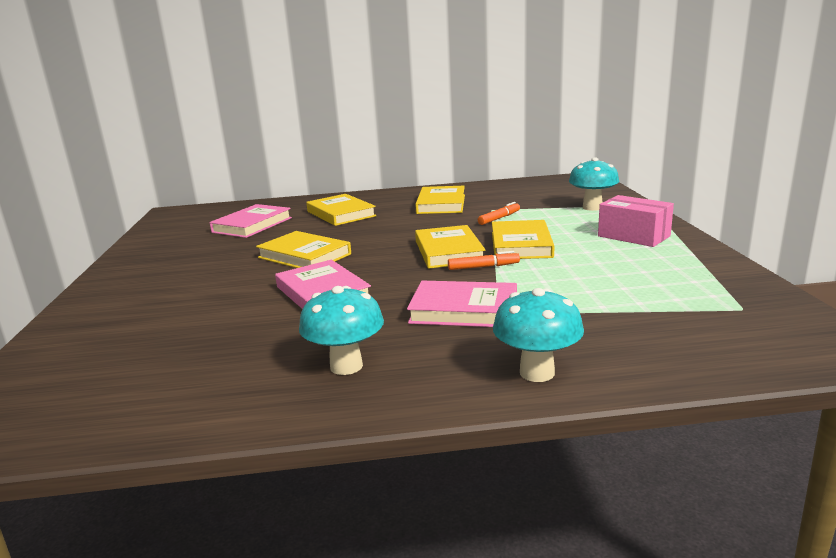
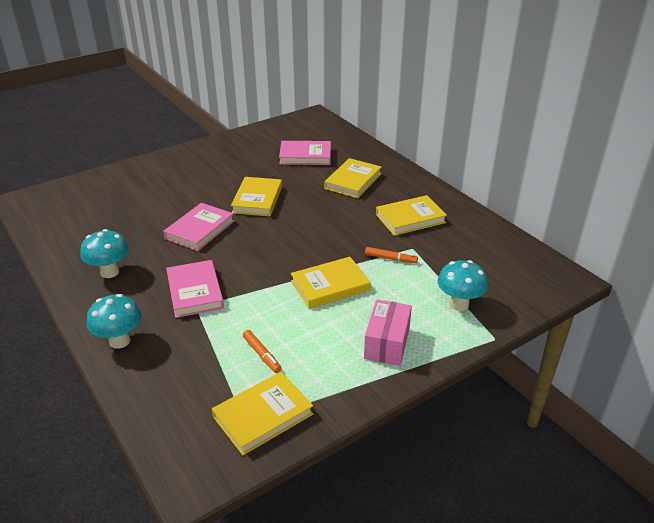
camera: 60 degrees right, 15 degrees up
(449, 251) = (297, 256): yellow book -> yellow book (263, 415)
(483, 267) = (273, 280): orange marker -> orange marker (262, 354)

